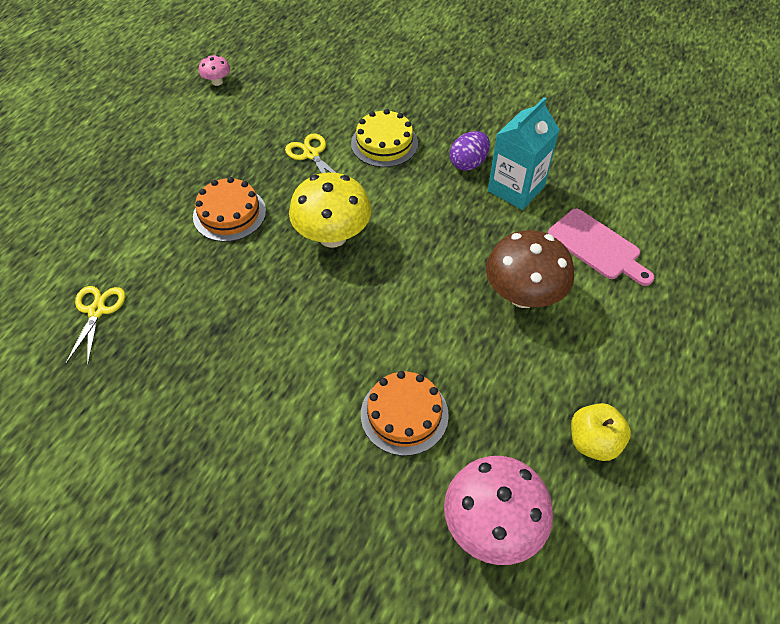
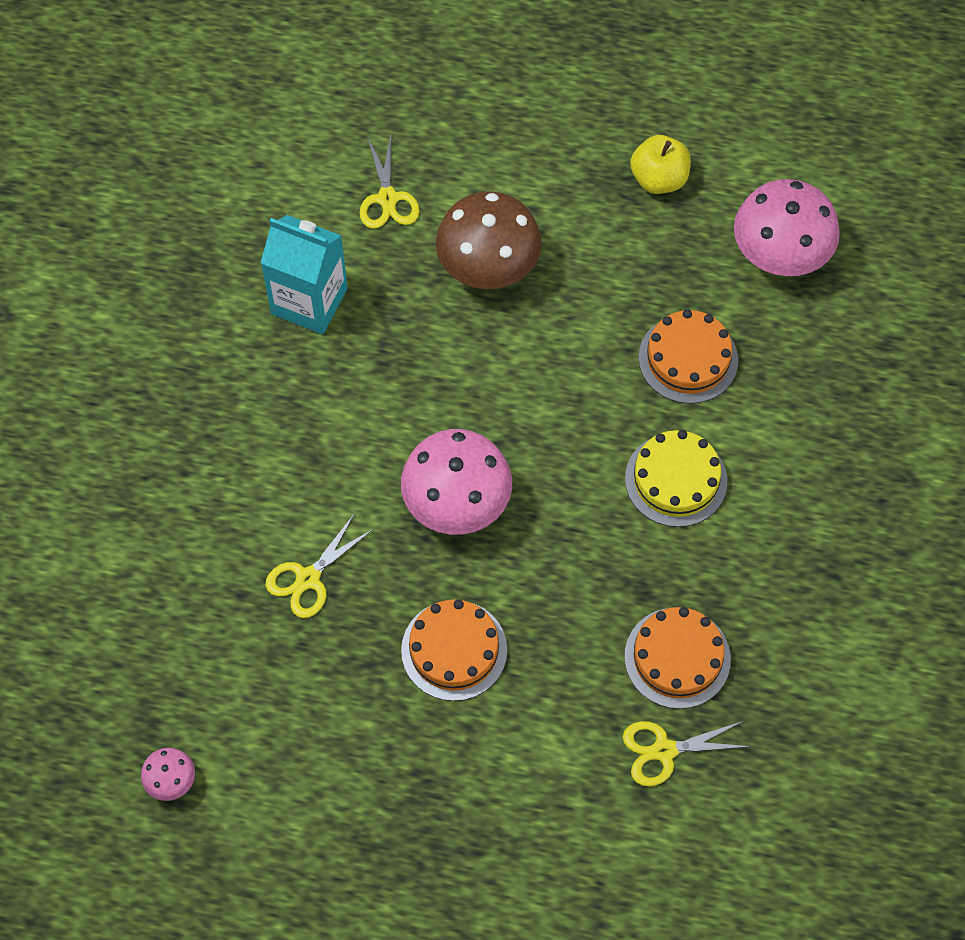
camera: 105 degrees left, 10 degrees up
(158, 337) = (677, 658): none -> orange cake
(332, 236) = (457, 504): yellow mushroom -> pink mushroom
(384, 143) = (259, 485): yellow cake -> yellow cake (676, 479)
(468, 163) = (274, 367): purple egg -> none
(597, 247) = (387, 198): pink cutting board -> yellow scissors

